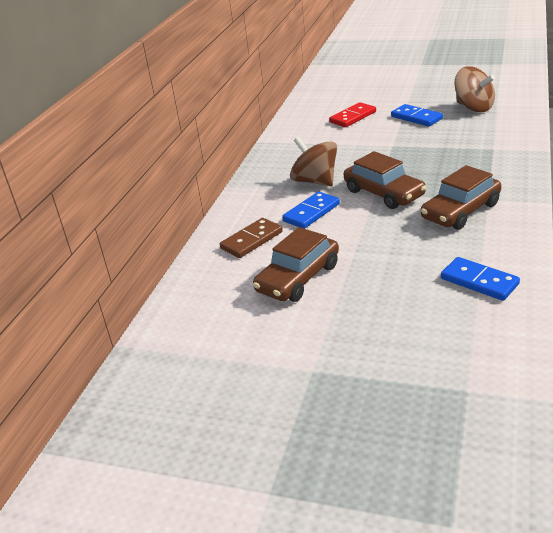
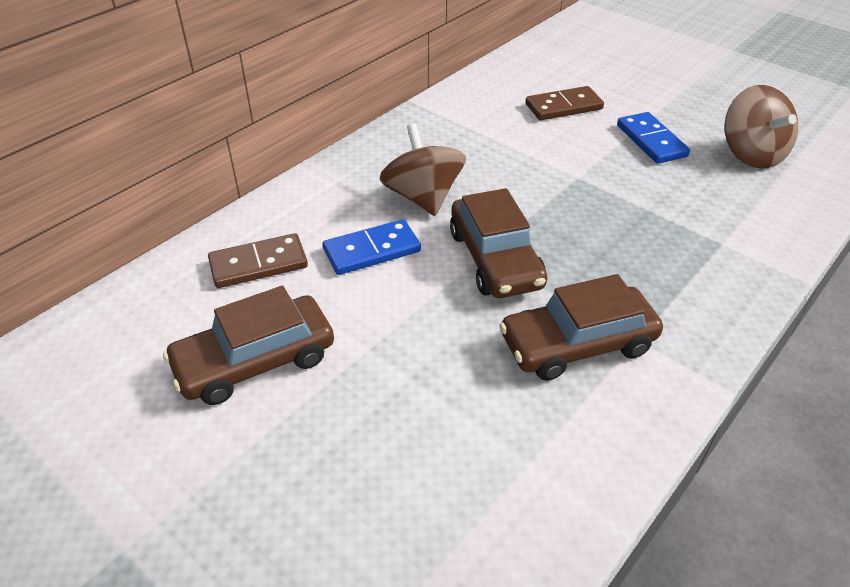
camera: 20 degrees right, 10 degrees up
(352, 117) = (563, 107): red domino -> brown domino
(479, 281) = (492, 503): blue domino -> none

